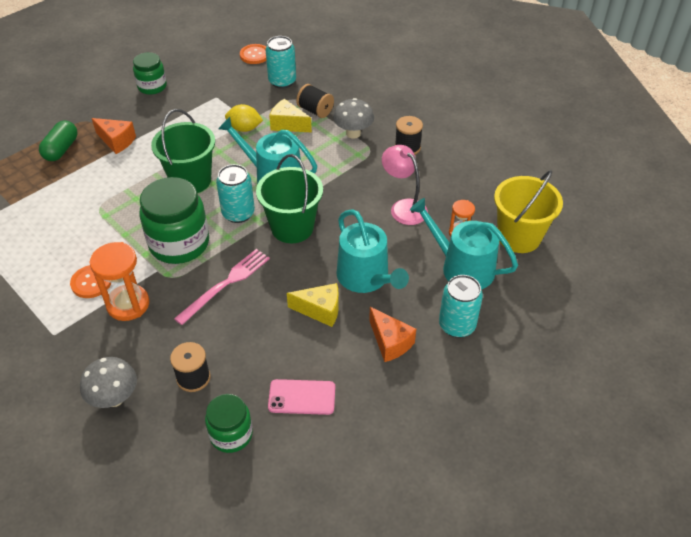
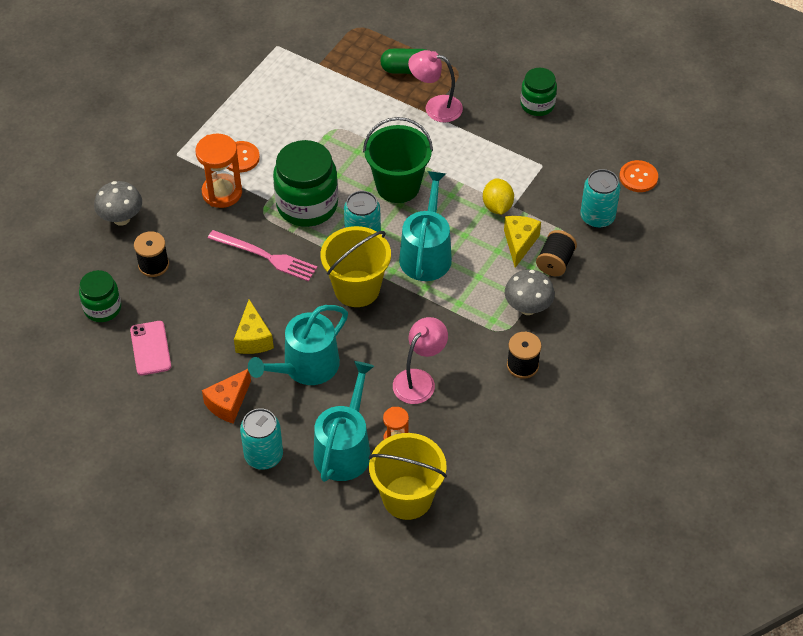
camera: 75 degrees right, 5 degrees up
(116, 141) = (435, 107): orange cheese -> pink lamp
(292, 227) = (357, 288): green bucket -> yellow bucket

